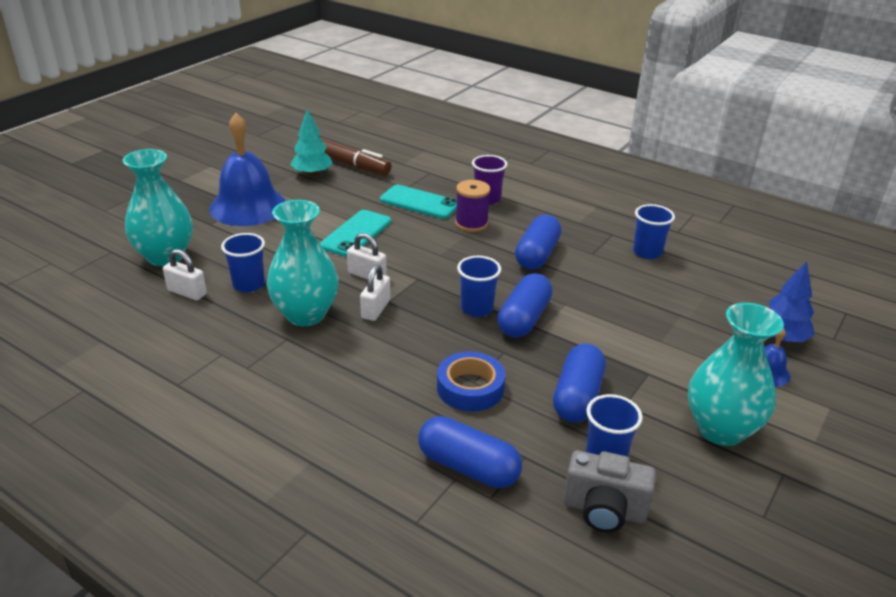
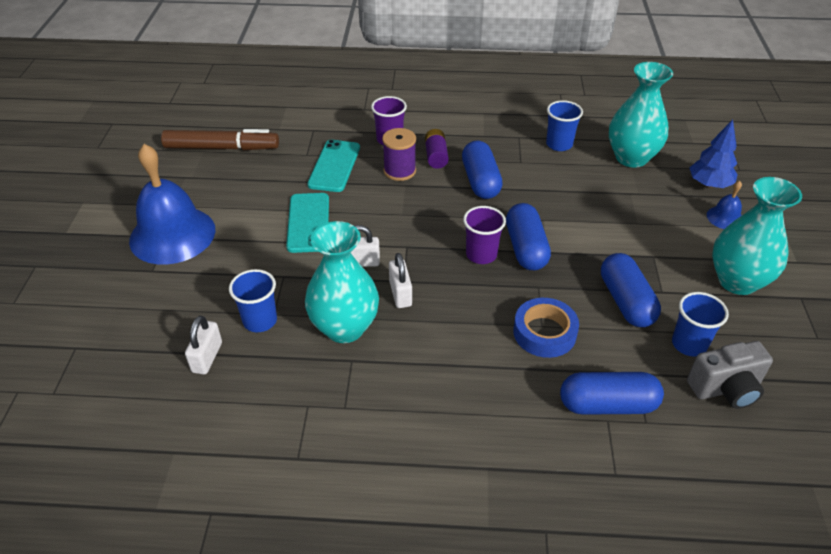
camera: 30 degrees left, 10 degrees up
(165, 256) = (142, 327): turquoise vase -> turquoise vase (631, 158)
(187, 292) = (207, 357): white padlock -> white padlock turned 75 degrees counterclockwise
(312, 174) = (201, 172): turquoise tree -> none
(419, 202) = (334, 166): turquoise phone -> turquoise phone turned 75 degrees counterclockwise
(476, 308) = (481, 255): blue cup -> purple cup
(516, 223) = (436, 156): none -> purple battery

